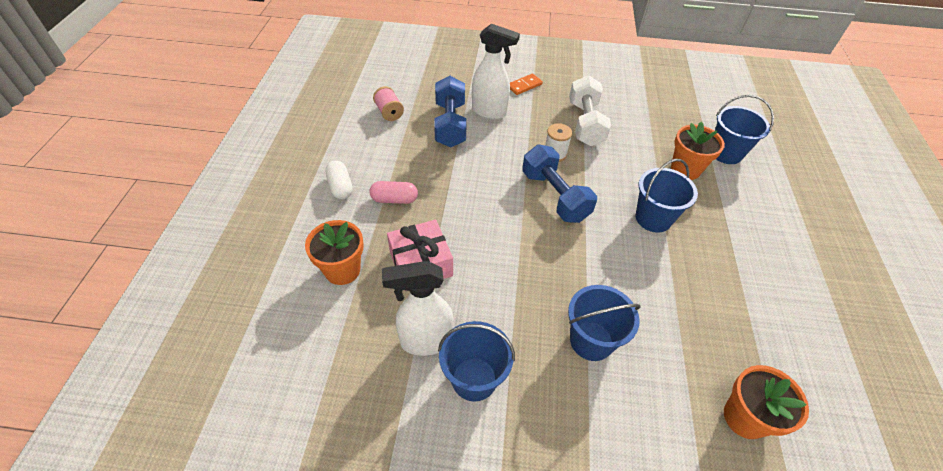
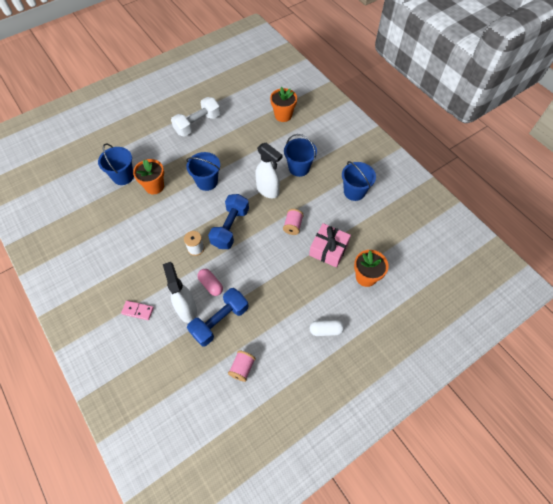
camera: 130 degrees left, 10 degrees up
(340, 187) = (326, 330): white capsule -> white capsule turned 60 degrees clockwise
(394, 199) = (306, 295): pink capsule -> pink capsule (211, 285)
(425, 341) = (359, 218): white spray bottle -> white spray bottle (268, 191)
(494, 254) = (293, 226): none -> pink spool
(524, 85) = (138, 311): orange domino -> pink domino
(585, 123) = (152, 251): white dumbbell -> white dumbbell (197, 124)

